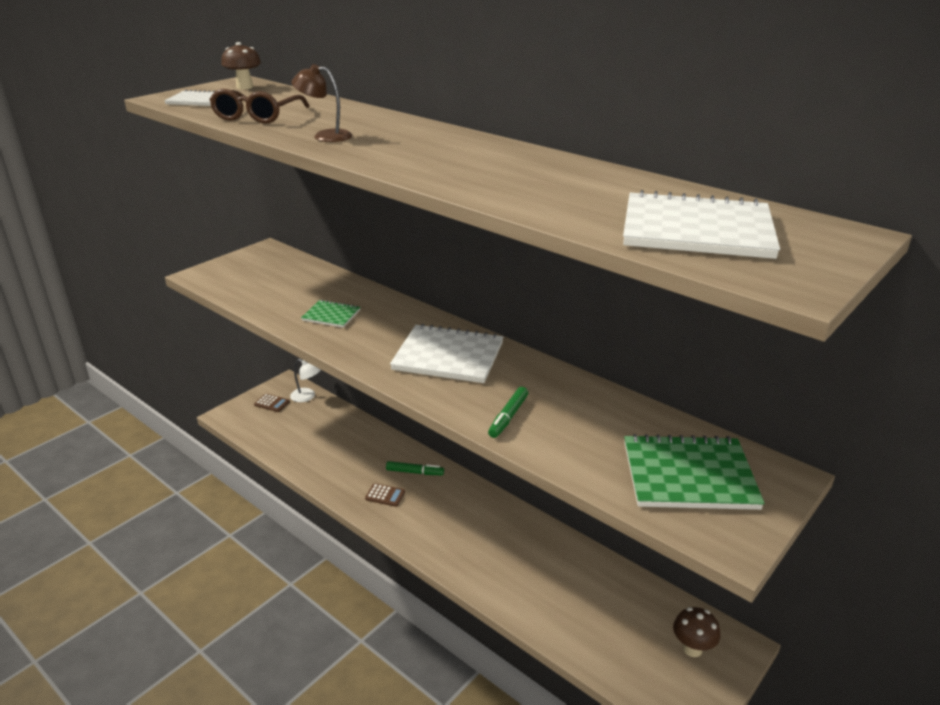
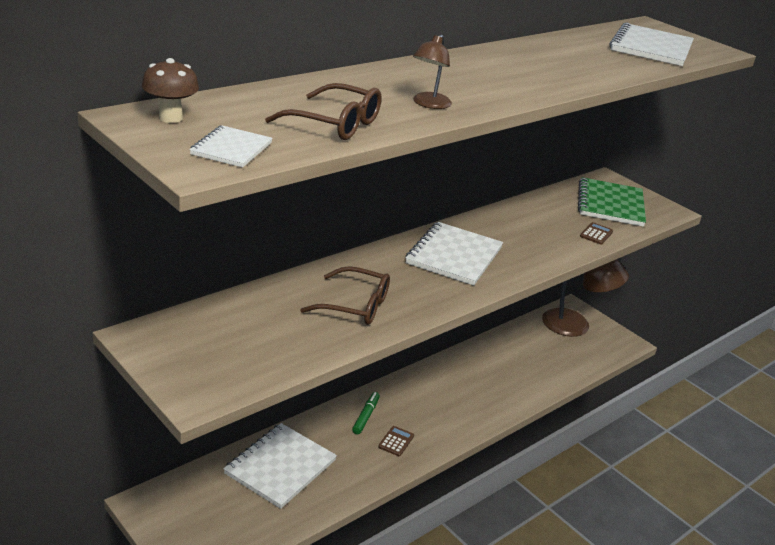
camera: 85 degrees left, 0 degrees up
(272, 403) = (186, 521): brown calculator -> brown calculator (596, 234)
(307, 397) = (187, 485): white lamp -> none
(331, 315) = (355, 306): green notebook -> brown glasses
(335, 434) = (280, 467): none -> white notebook
(508, 417) = (547, 248): green marker -> none
(692, 649) = (576, 325): brown mushroom -> brown lamp

